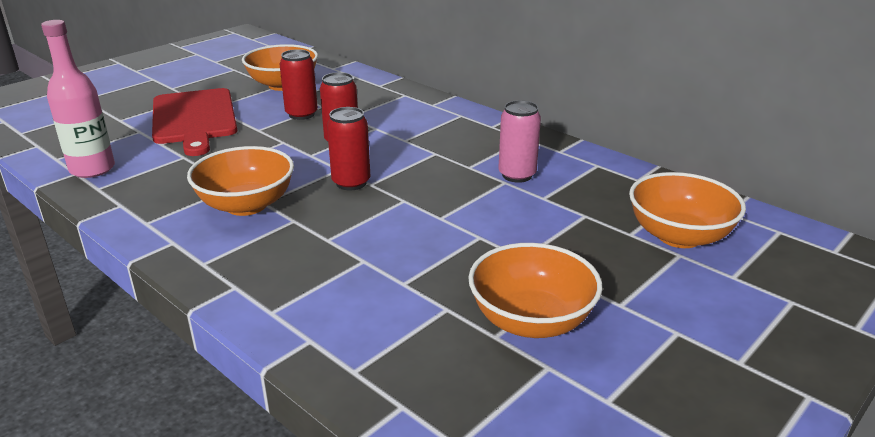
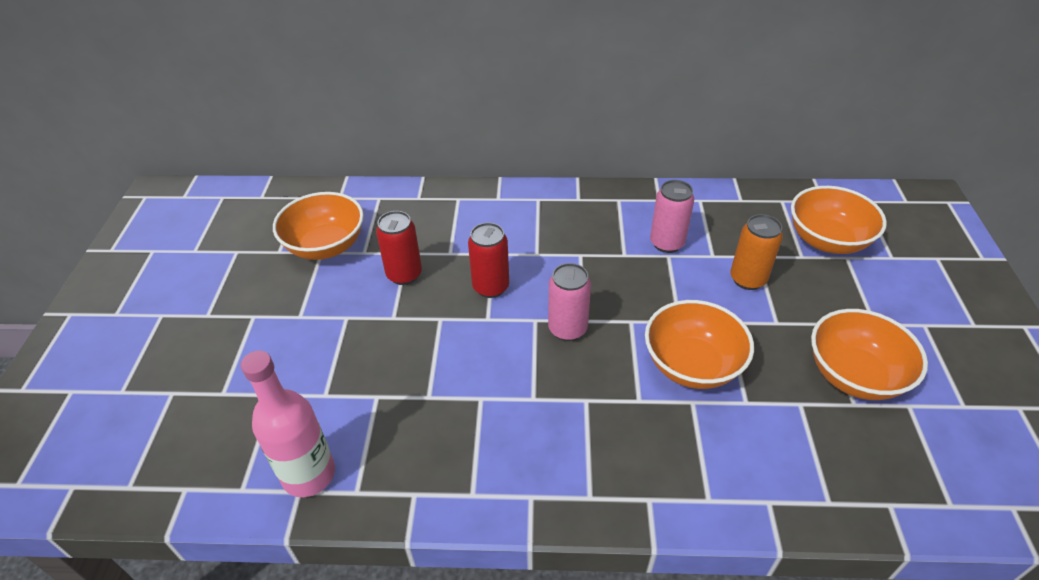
camera: 40 degrees left, 15 degrees up
(194, 119) = (305, 343): red cutting board -> none
(246, 205) = (525, 411): orange bowl -> orange bowl (692, 365)
(351, 183) = (567, 329): red can -> pink can
(547, 223) = (747, 279): none -> orange can

